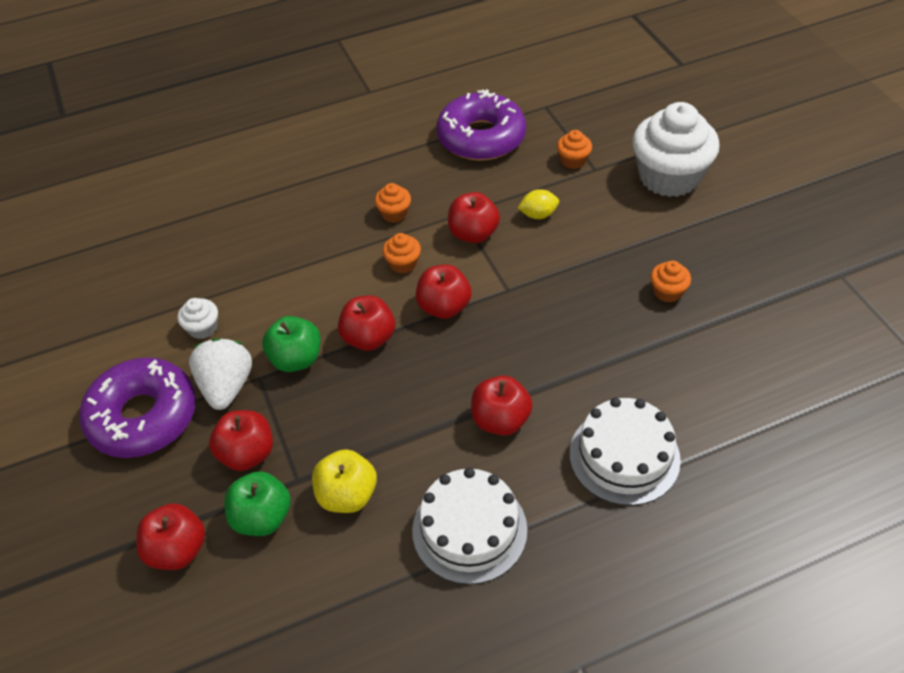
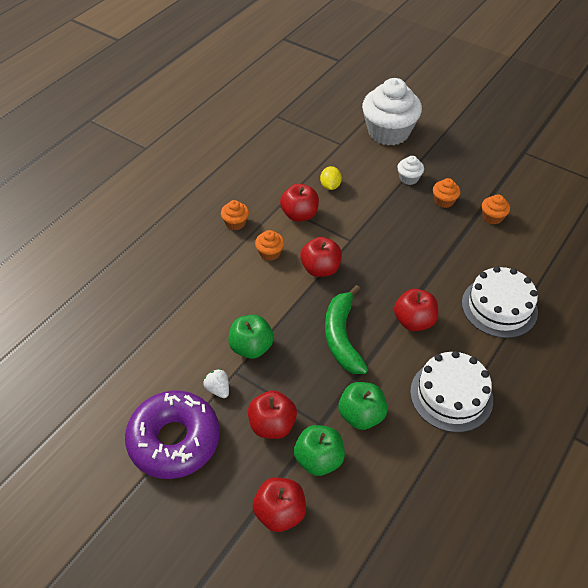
camera: 35 degrees left, 0 degrees up
(203, 328) = (165, 359): white cupcake -> white cupcake (409, 178)
(227, 386) = (218, 389): white strawberry -> white strawberry, size x0.53
(347, 495) = (361, 415): yellow apple -> green apple
(369, 338) = (289, 311): red apple -> none
(402, 396) = (342, 337): none -> green banana
(481, 137) = (252, 151): purple donut -> none
(538, 215) = (330, 186): yellow lemon -> yellow lemon turned 45 degrees counterclockwise
(573, 160) = (323, 143): orange cupcake -> orange cupcake (492, 217)

